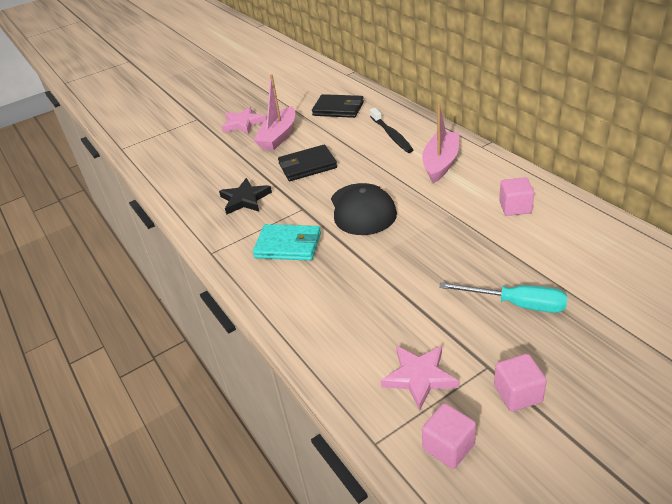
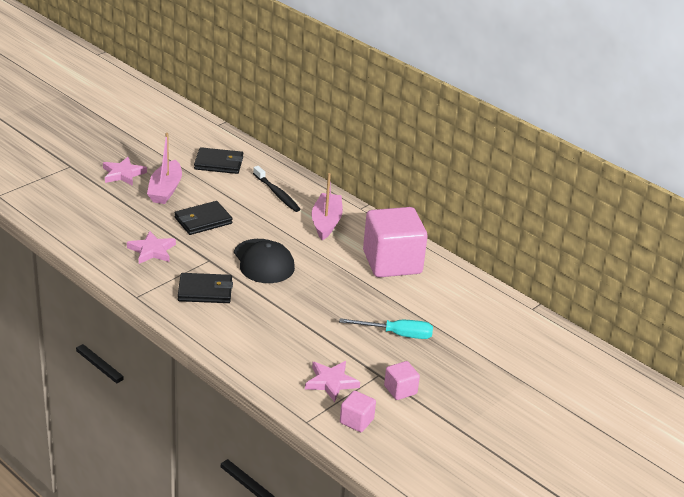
camera: 20 degrees left, 5 degrees down
(245, 199) = (152, 250): black star -> pink star
(288, 245) = (205, 291): turquoise wallet -> black wallet
(515, 207) = (392, 262): pink cube -> pink cube, size x2.24

